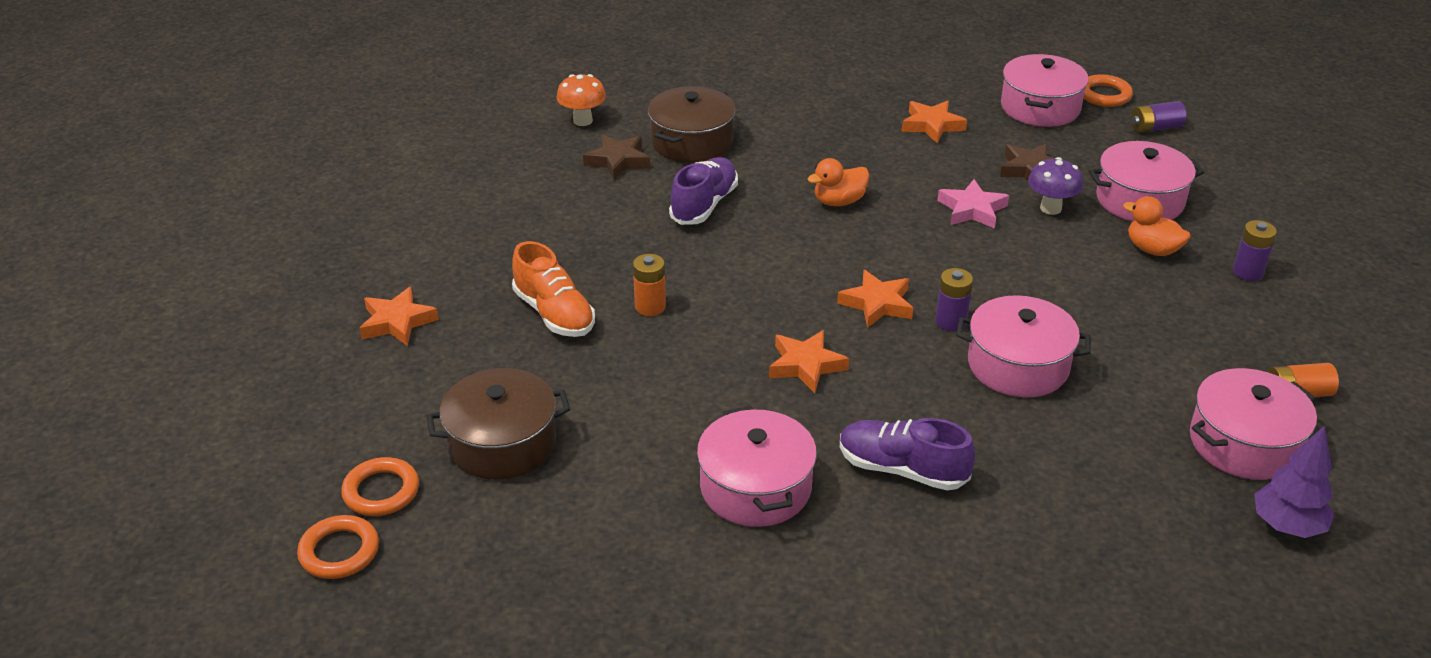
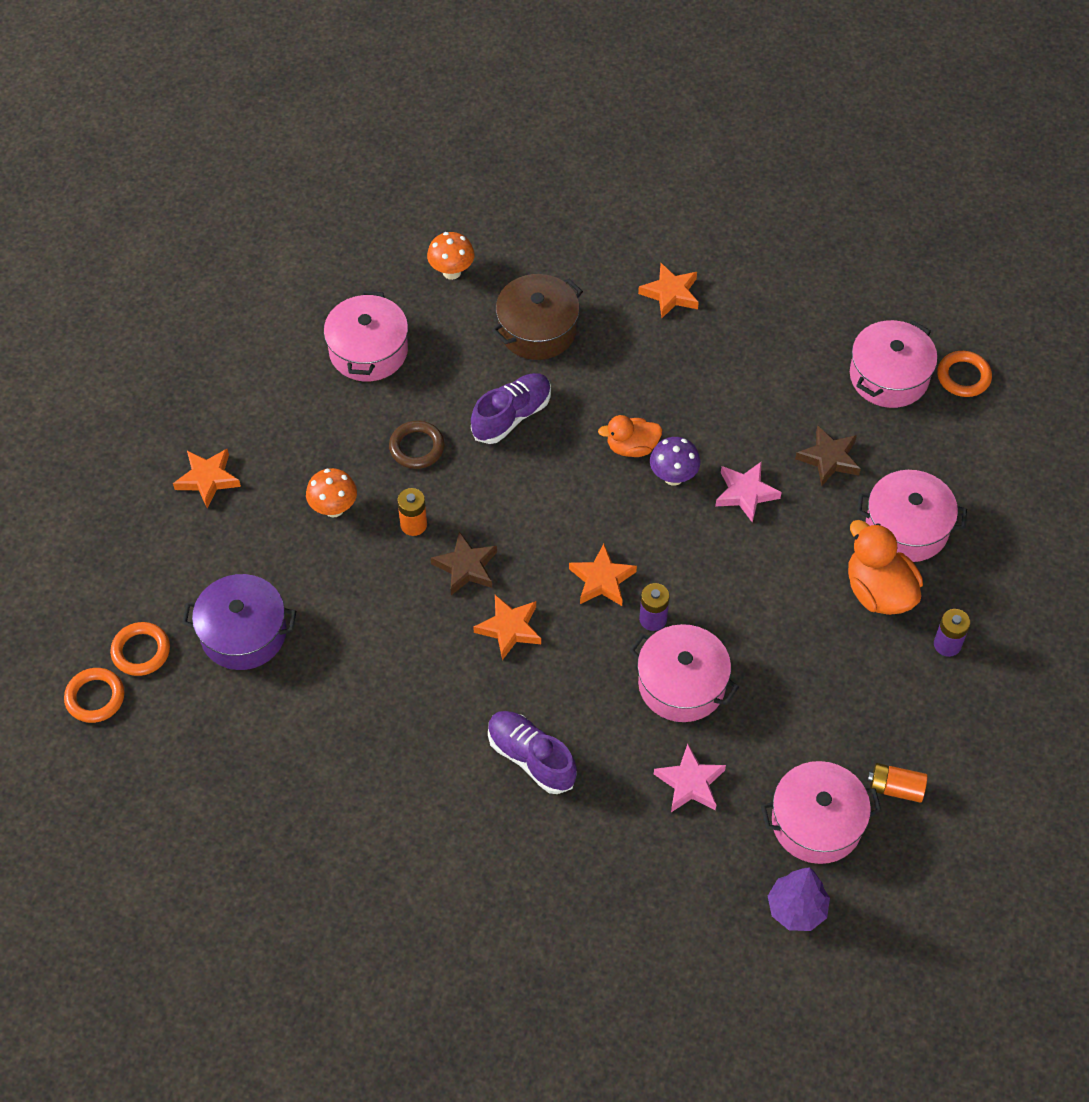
camera: 20 degrees right, 20 degrees up
(502, 443) = (243, 633): brown pot -> purple pot
(554, 314) = (334, 508): orange shoe -> orange mushroom
(618, 161) = (461, 336): brown star -> brown star (466, 567)
(619, 248) = (417, 447): none -> brown ring
(755, 487) = (412, 738): pink pot -> pink pot (368, 350)
(932, 125) = (770, 371): orange star -> orange star (670, 294)
(1050, 208) = (818, 513): purple mushroom -> purple mushroom (673, 477)
(1088, 445) = (690, 783): none -> pink star
(1152, 249) = (878, 591): orange duck -> orange duck, size x1.55
(1155, 128) = (984, 437): purple battery -> none

